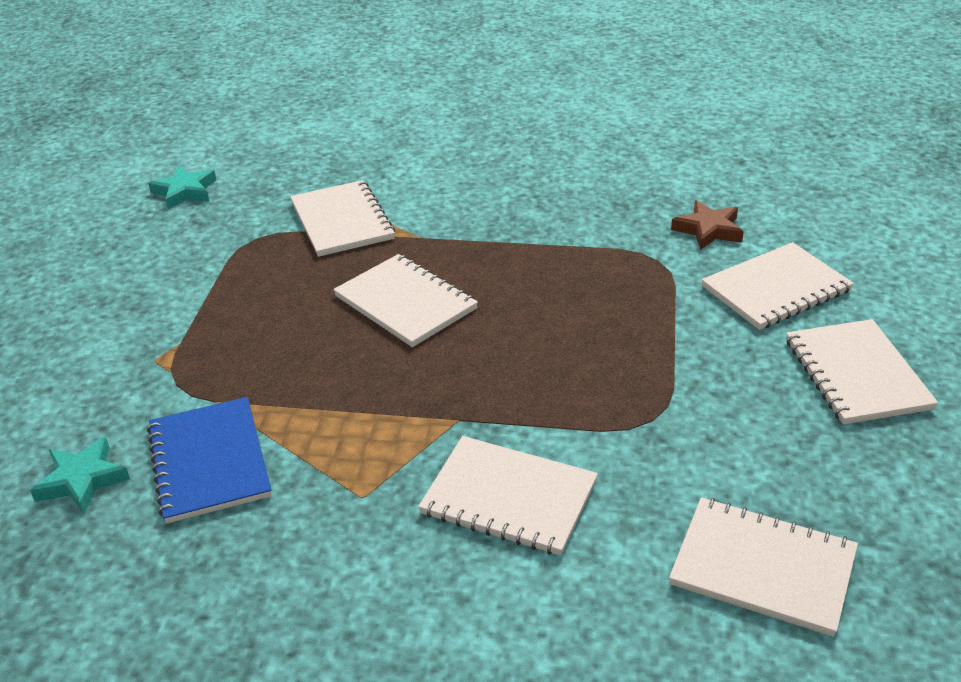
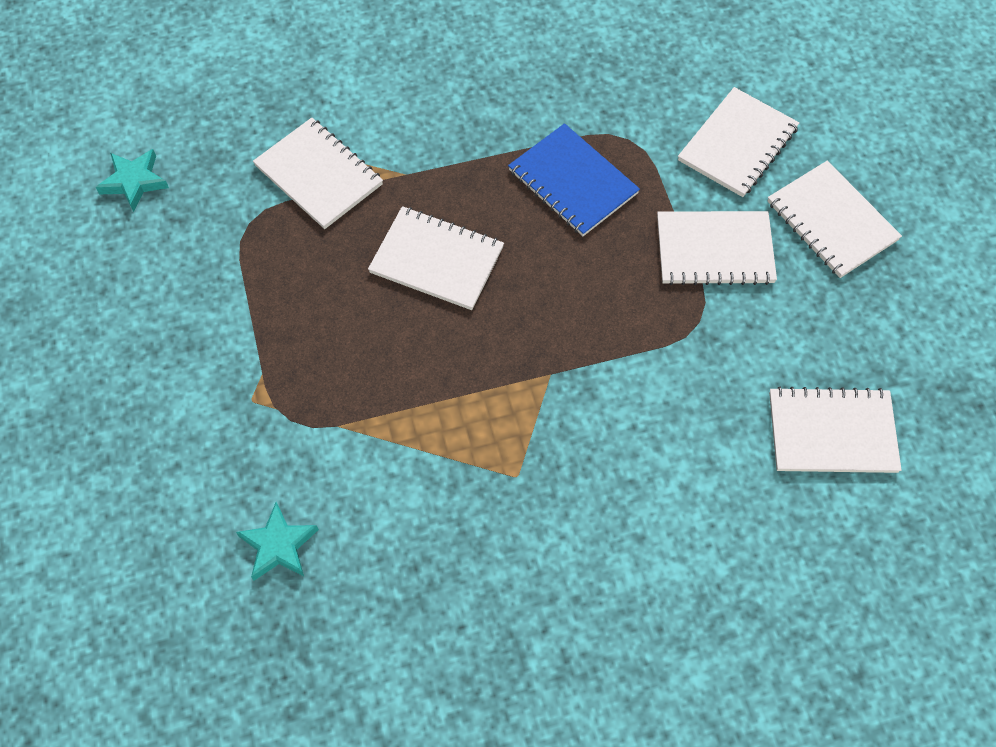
camera: 25 degrees left, 25 degrees up
(209, 461) = (373, 488): blue notebook -> blue notebook (573, 182)
(509, 497) = (628, 436): white notebook -> white notebook (714, 250)
(708, 230) = (655, 87): brown star -> none

